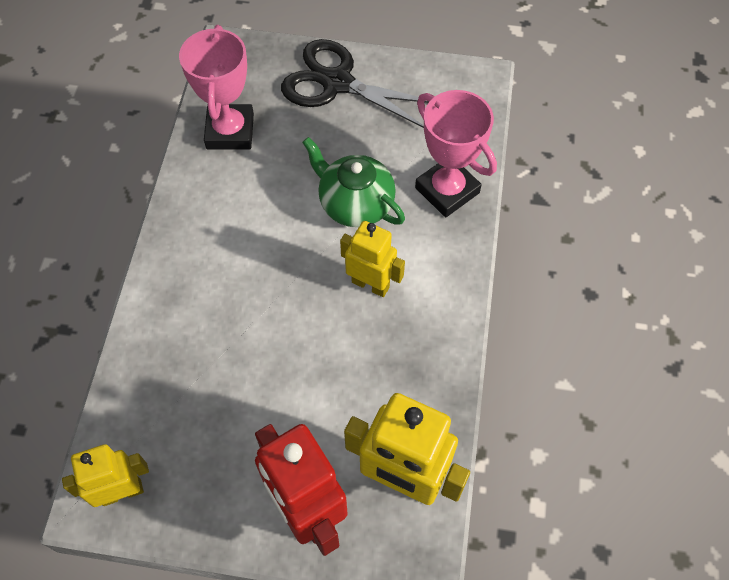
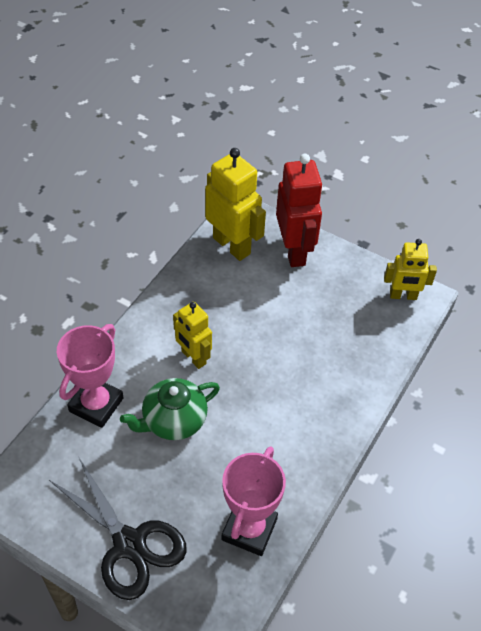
camera: 160 degrees left, 10 degrees down
(355, 204) = (173, 421): green teapot -> green teapot turned 90 degrees clockwise
(447, 190) = (96, 405): pink trophy -> pink trophy turned 45 degrees clockwise

